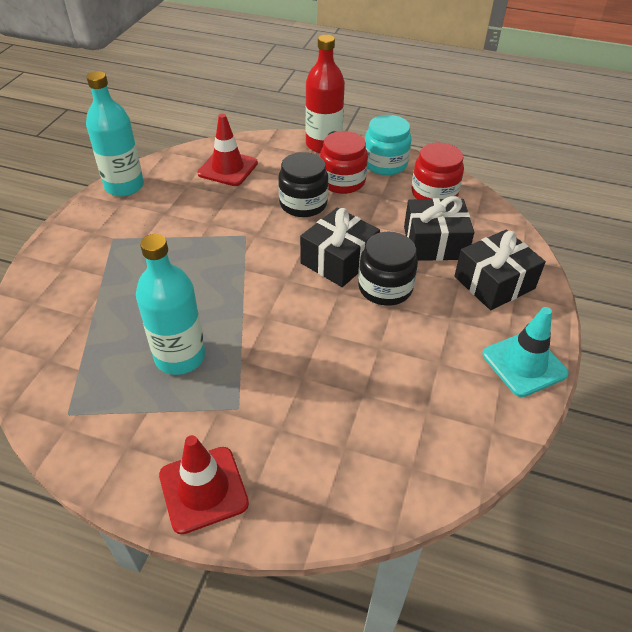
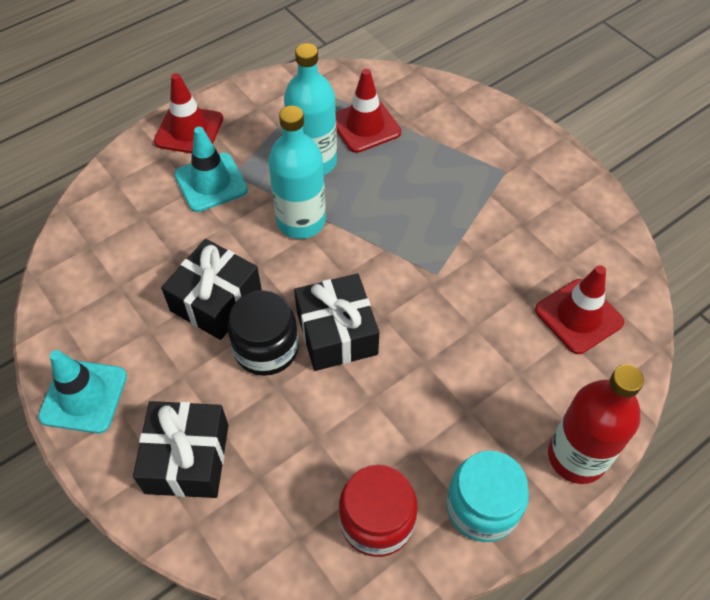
camera: 125 degrees right, 10 degrees up
(107, 343) = (365, 126): none -> red traffic cone
(124, 186) = (596, 208): turquoise bottle -> turquoise bottle (301, 221)
(261, 419) = (211, 182): none -> turquoise traffic cone
(303, 204) = (455, 355): black jar -> none
(342, 181) = (474, 425): red jar -> none
(434, 243) = (290, 446): black gift -> black gift (216, 300)

